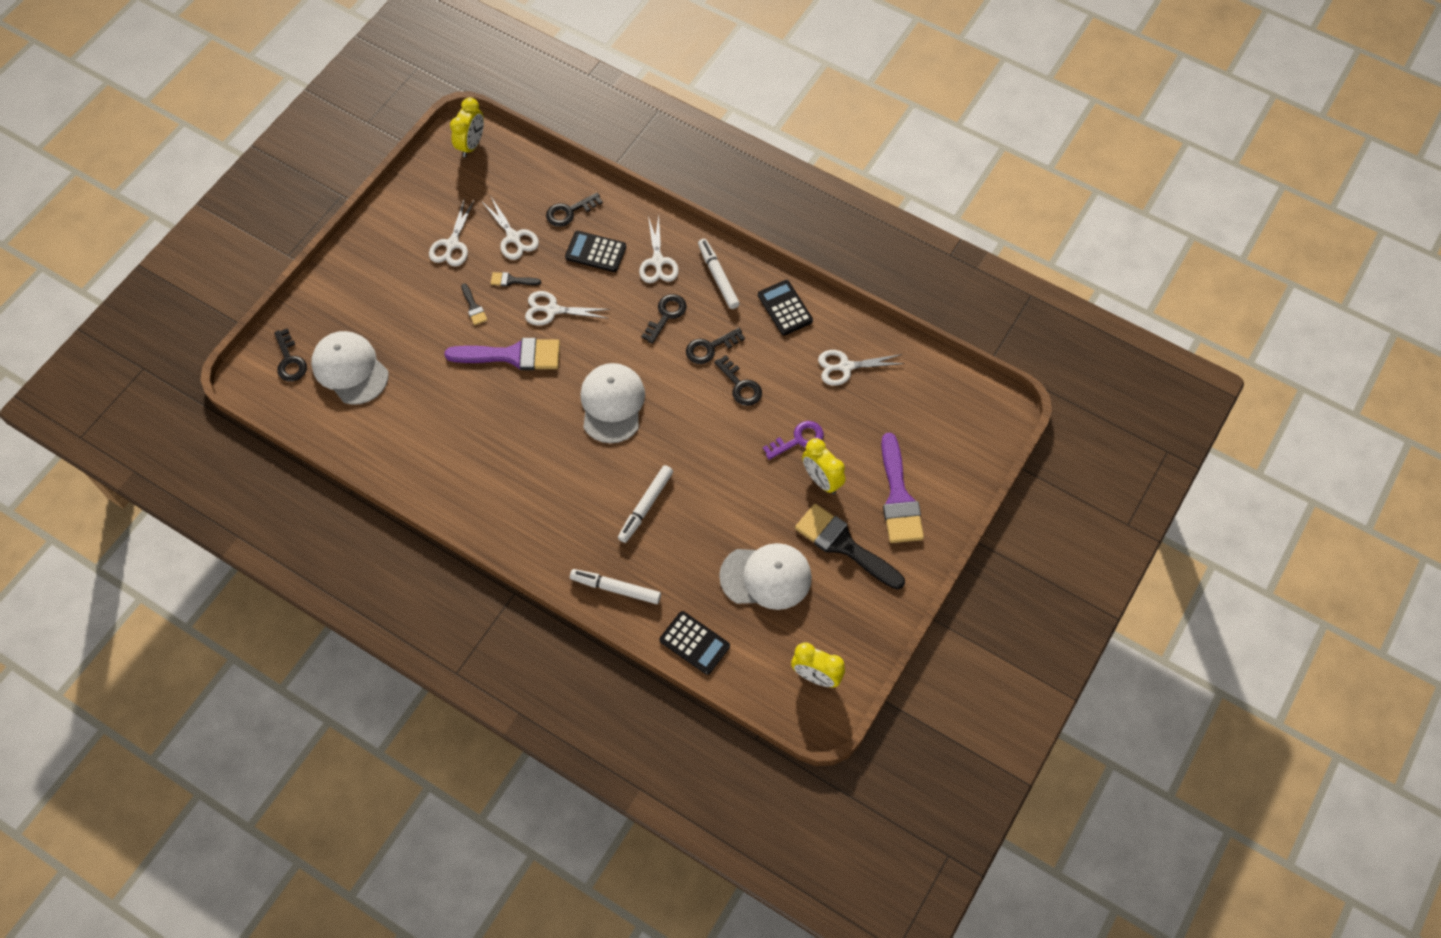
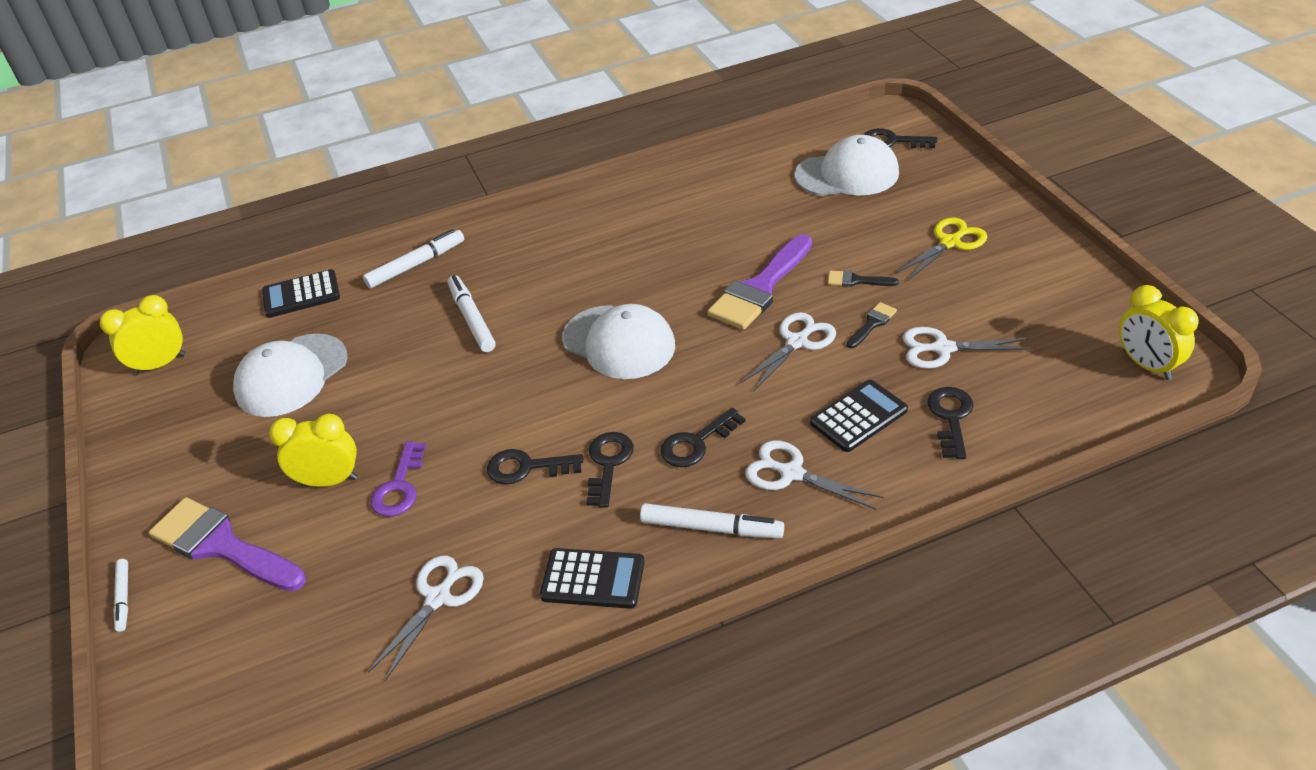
camera: 130 degrees right, 20 degrees down
(404, 275) = (950, 243): none -> yellow scissors
(452, 244) = (970, 293): white scissors -> none
(666, 315) = (696, 443): black key -> black key turned 75 degrees clockwise
(843, 545) = (239, 458): black brush -> none
(961, 516) = (123, 598): none -> white marker

